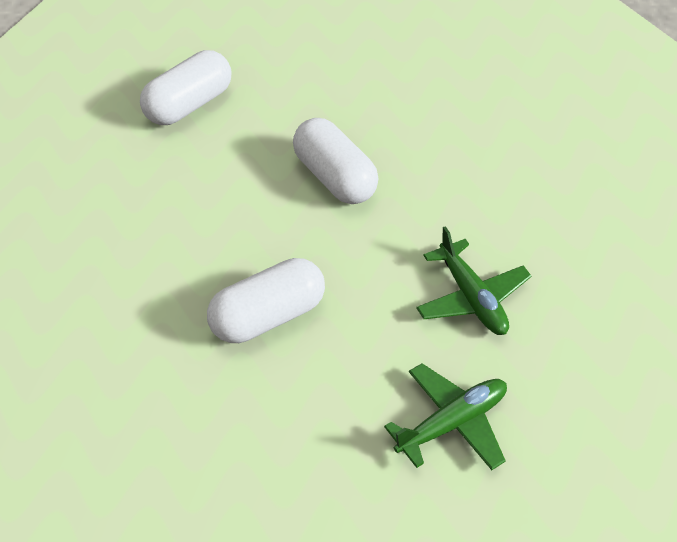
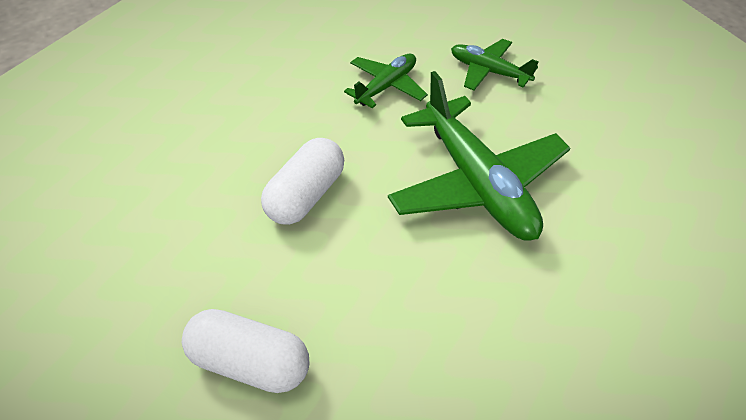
camera: 115 degrees left, 0 degrees up
(268, 316) = (477, 183): white capsule -> green plane

